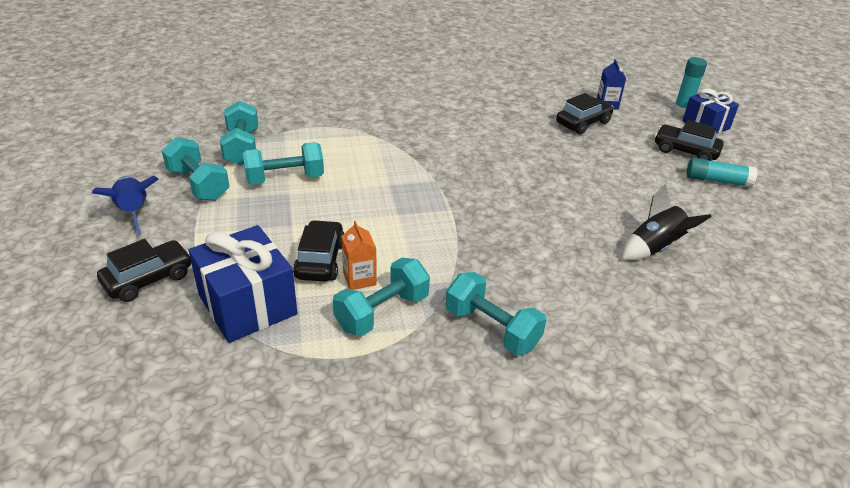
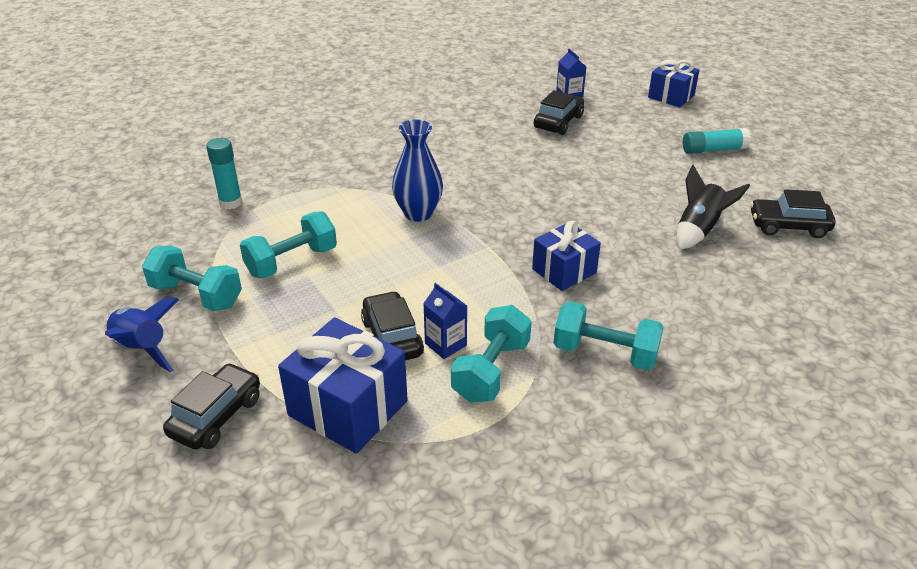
camera: 20 degrees left, 0 degrees up
(242, 148) = (217, 240): turquoise dumbbell -> none
(359, 279) = (445, 344): orange carton -> blue carton
(410, 168) = (418, 213): none -> blue vase
(503, 248) = (564, 271): none -> blue gift
(682, 110) = (641, 86): turquoise glue stick -> turquoise glue stick (230, 203)
(685, 151) = (669, 127): black car -> black car (788, 226)

